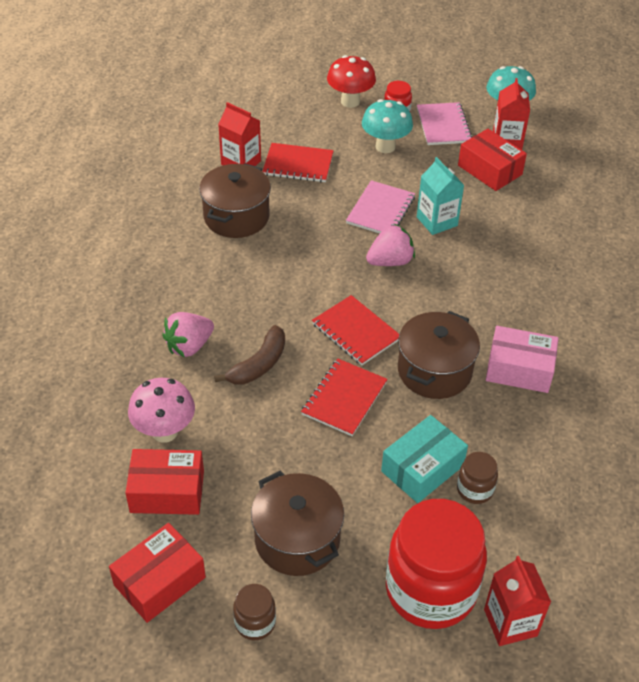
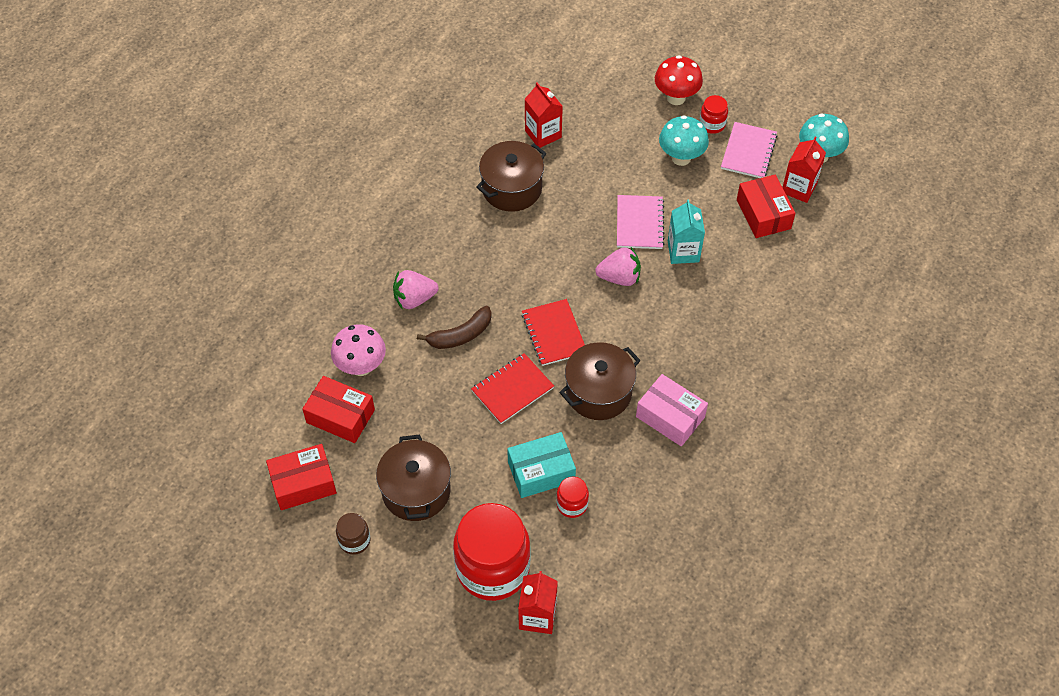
camera: 25 degrees right, 10 degrees up
(298, 164) = (592, 152): red notebook -> none
(380, 210) = (639, 223): pink notebook -> pink notebook turned 45 degrees counterclockwise
(475, 489) = (572, 504): brown jar -> red jar

